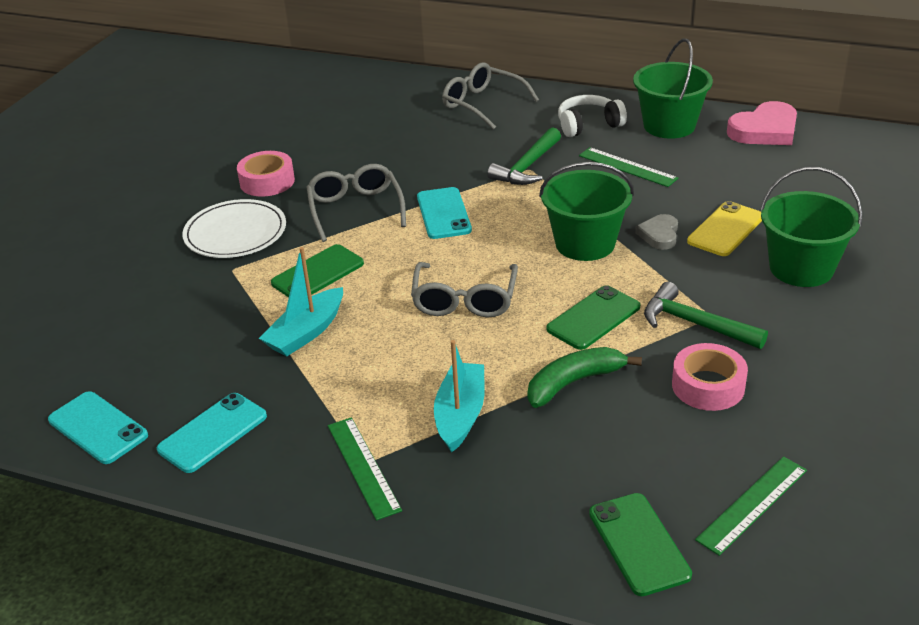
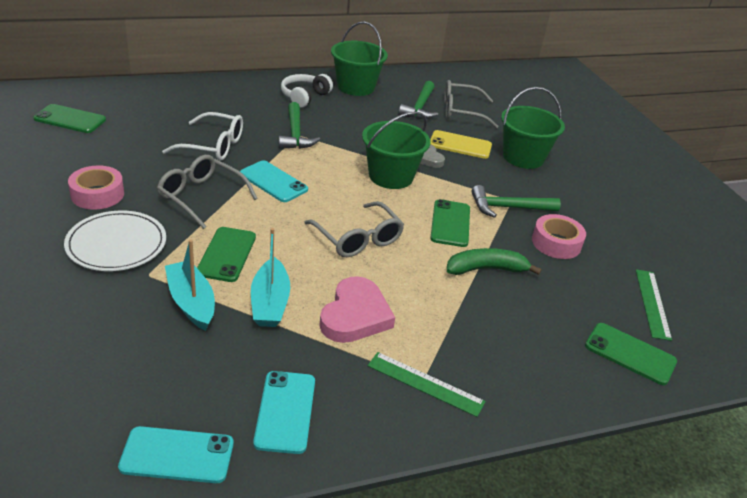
camera: 45 degrees left, 0 degrees up
(318, 101) = (70, 119): none -> green phone
(424, 159) = (213, 146): none -> white glasses
(460, 415) = (445, 318): turquoise boat -> turquoise boat (191, 302)
(483, 104) = (213, 96): grey glasses -> grey glasses (461, 112)
(574, 382) = (486, 269): green banana -> green banana turned 60 degrees clockwise
(627, 167) = (360, 119): green ruler -> none
(726, 229) = (460, 145): yellow phone -> yellow phone turned 75 degrees counterclockwise
(727, 169) = (420, 107): none -> green hammer
(765, 130) = (414, 79): pink heart -> pink heart (355, 315)

